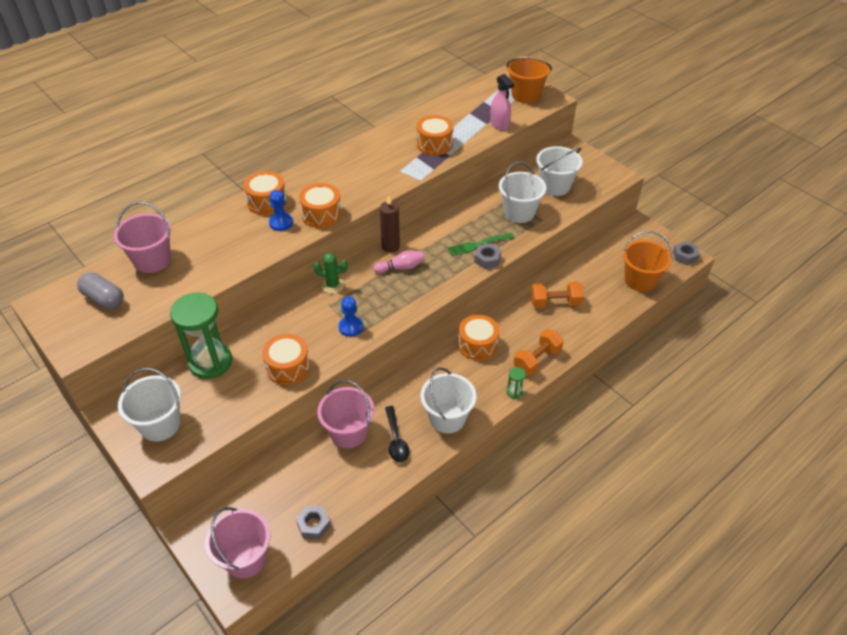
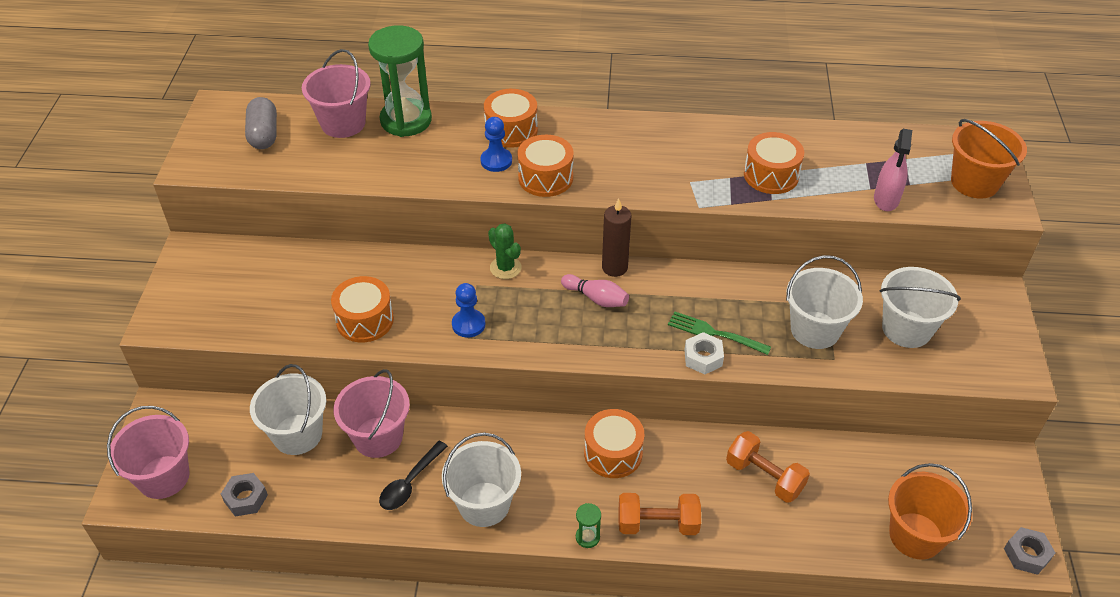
camera: 45 degrees right, 0 degrees up
(160, 424) = (207, 290): white bucket -> white bucket (297, 434)
(210, 362) = (310, 264): green hourglass -> green hourglass (406, 120)
(487, 259) = (703, 358): grey nut -> white nut

